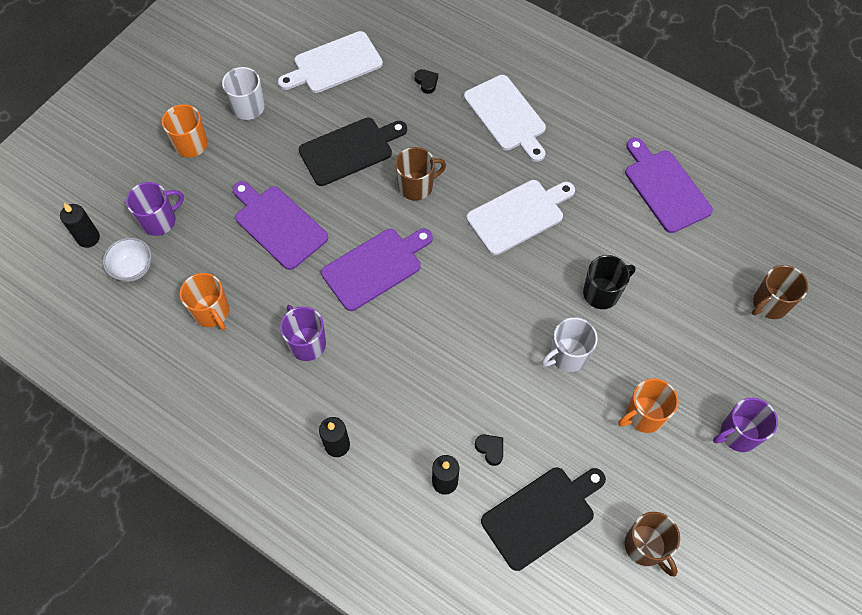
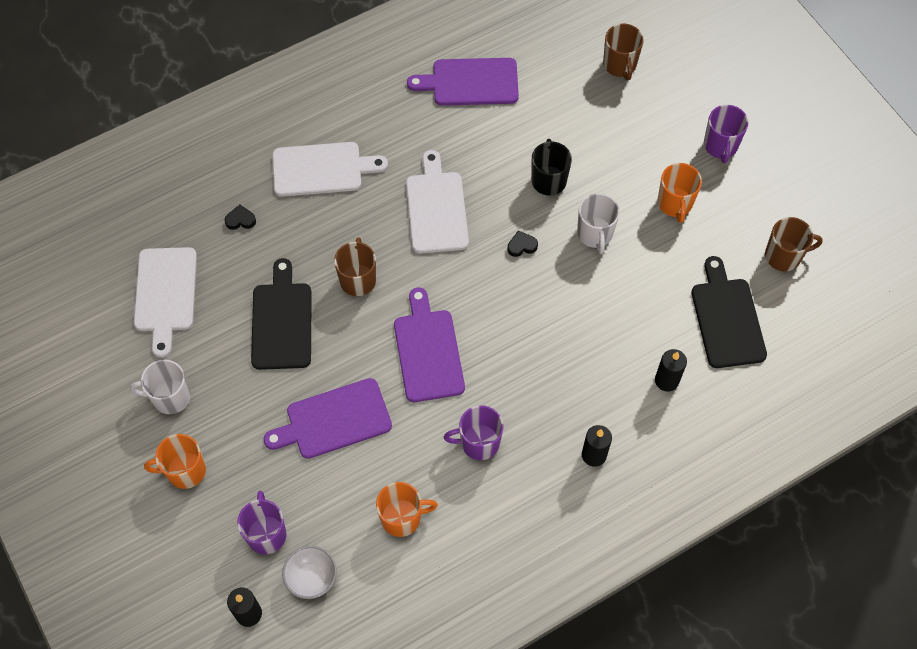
camera: 65 degrees left, 0 degrees up
(490, 449) = (653, 332): black heart -> black heart (522, 246)

